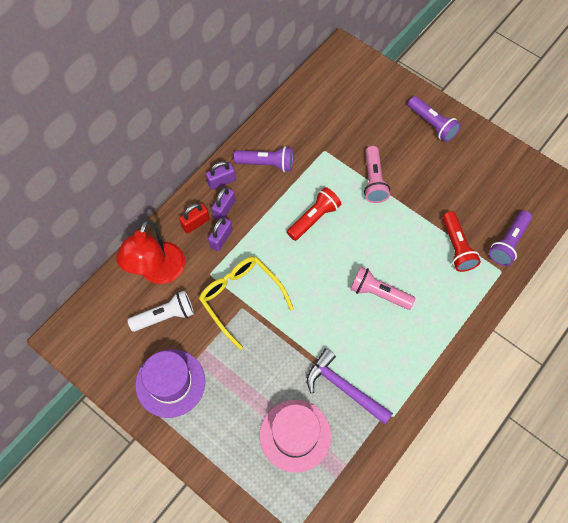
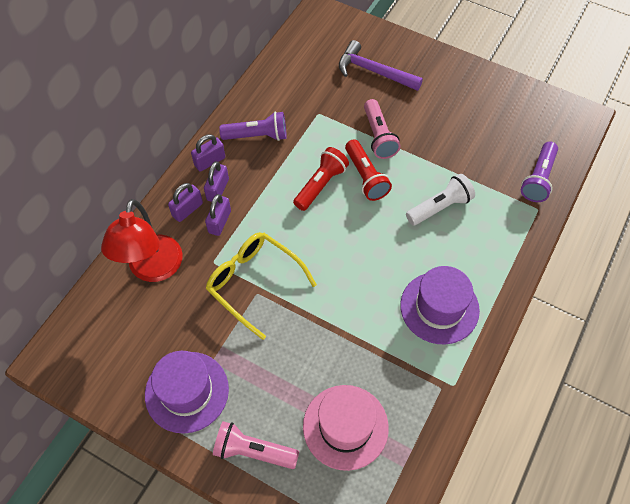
camera: 10 degrees left, 5 degrees down
(165, 316) = (168, 316): white flashlight -> white flashlight (439, 207)
(195, 223) = (187, 209): red padlock -> purple padlock
(344, 388) = (391, 363): purple hammer -> purple hammer (373, 71)
(378, 293) = (409, 253): pink flashlight -> pink flashlight (253, 451)
(395, 346) = (439, 307): none -> purple hat
(432, 124) = (429, 71): purple flashlight -> none
(457, 247) = (484, 191): red flashlight -> red flashlight (365, 177)

